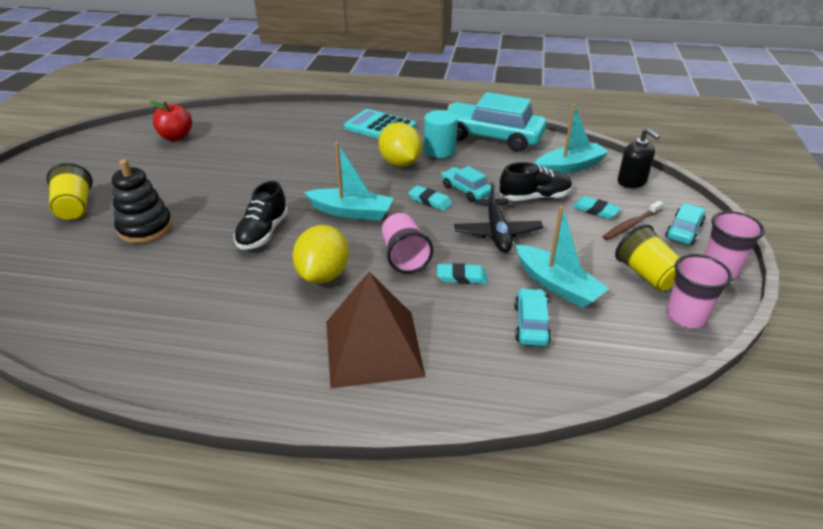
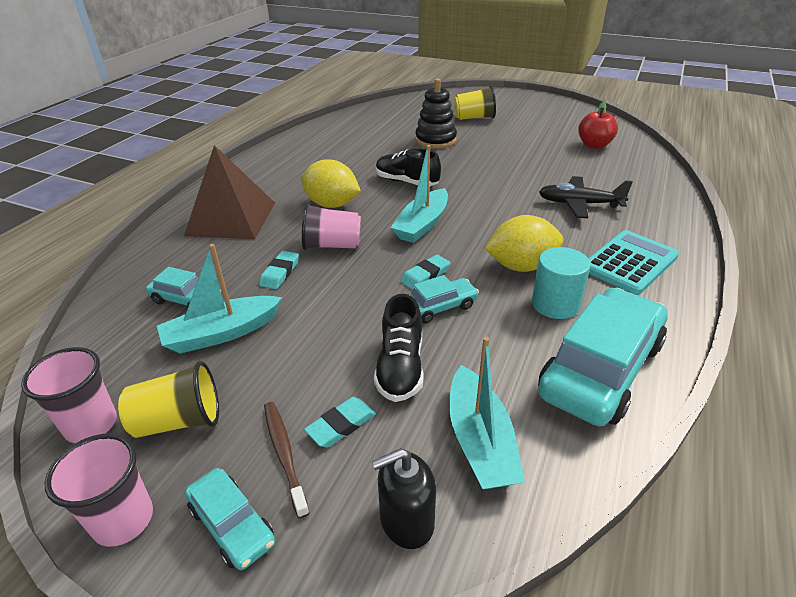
camera: 105 degrees right, 0 degrees up
(497, 233) = (338, 312): black plane -> black plane (579, 204)

